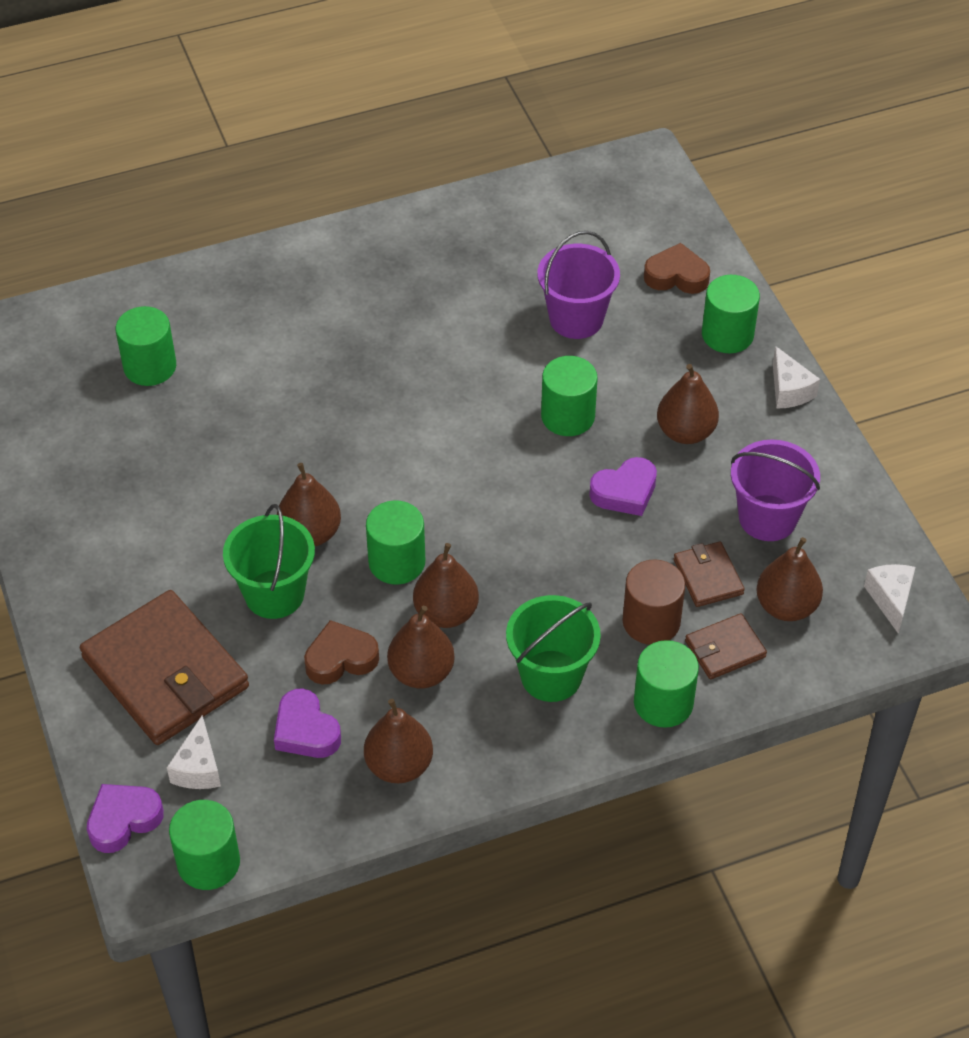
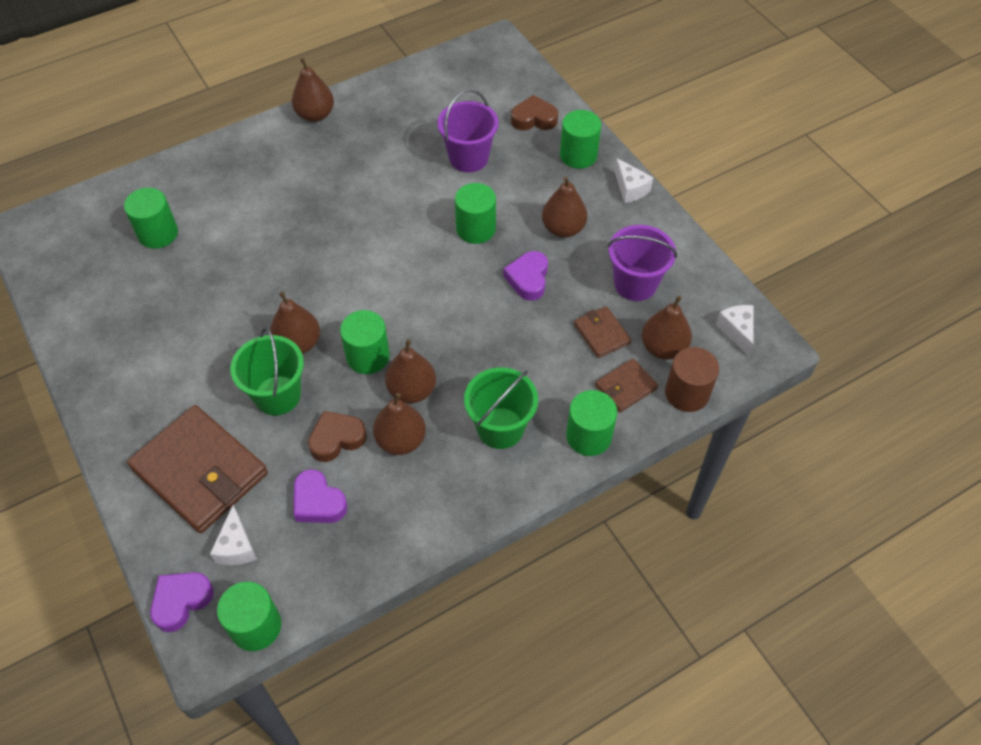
camera: 10 degrees left, 5 degrees up
(399, 765) = (396, 519): brown pear -> brown pear (315, 115)
(625, 492) = (528, 279): purple heart -> purple heart turned 135 degrees clockwise
(651, 621) = (567, 374): brown cylinder -> brown cylinder (687, 393)

